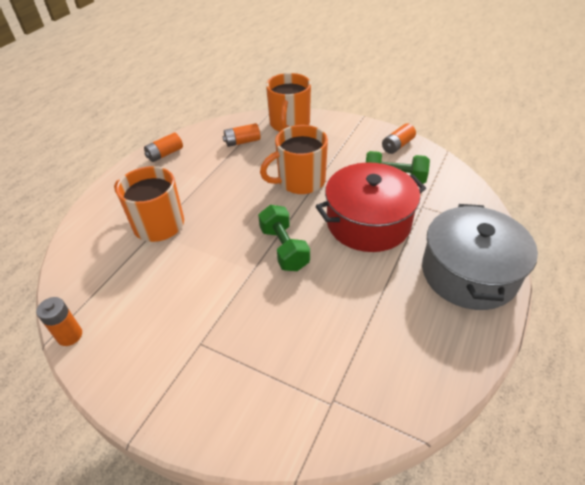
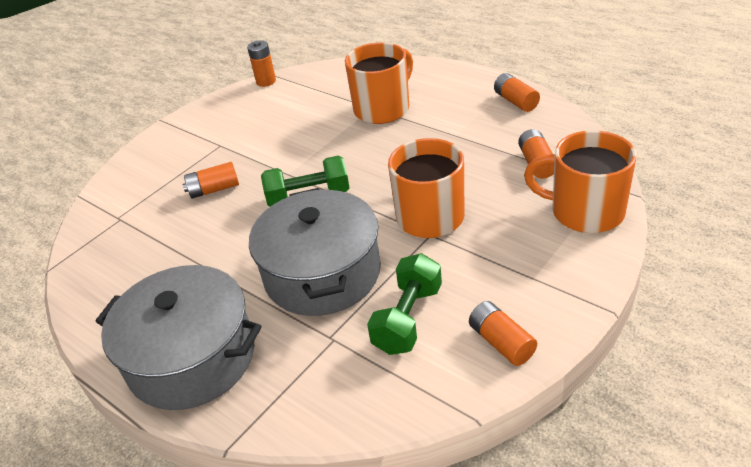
camera: 105 degrees right, 5 degrees down
(278, 323) = (214, 189): none -> orange battery
(368, 222) = (322, 273): red pot -> grey pot

